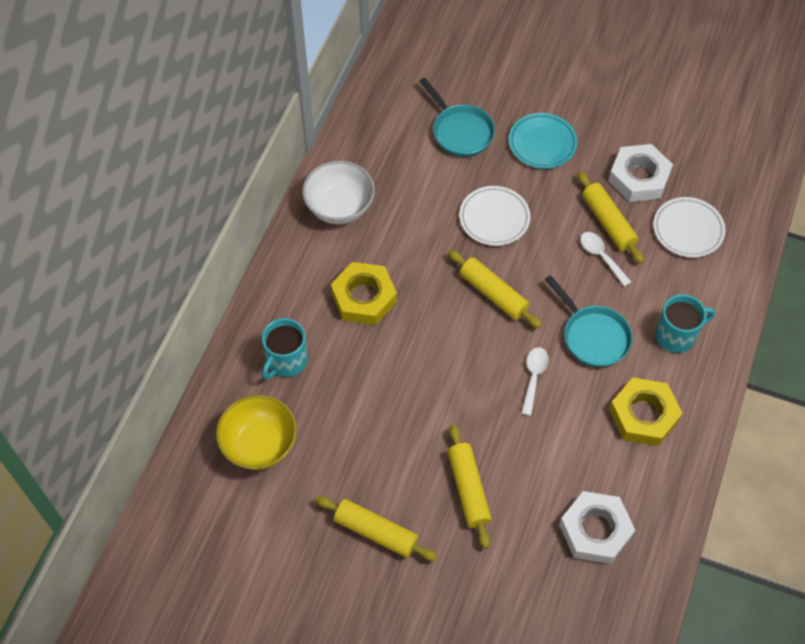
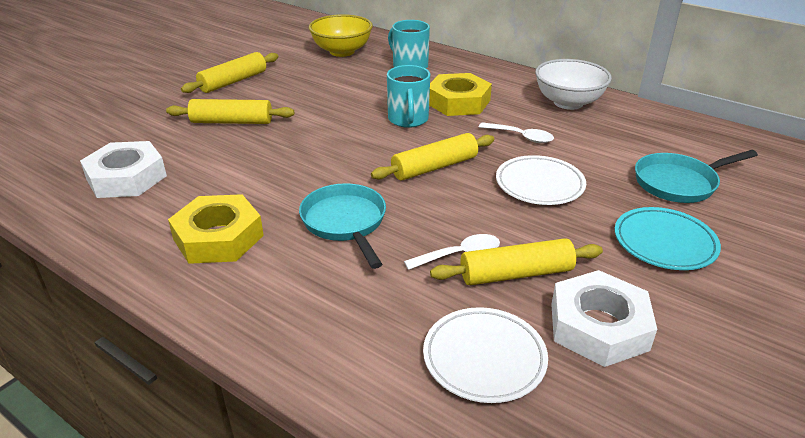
camera: 105 degrees right, 25 degrees down
(533, 377) = (318, 173): white spoon -> white spoon (521, 137)
(593, 336) = (345, 222): turquoise pan -> turquoise pan turned 90 degrees clockwise
(676, 335) = (306, 294): turquoise mug -> turquoise mug (408, 119)

